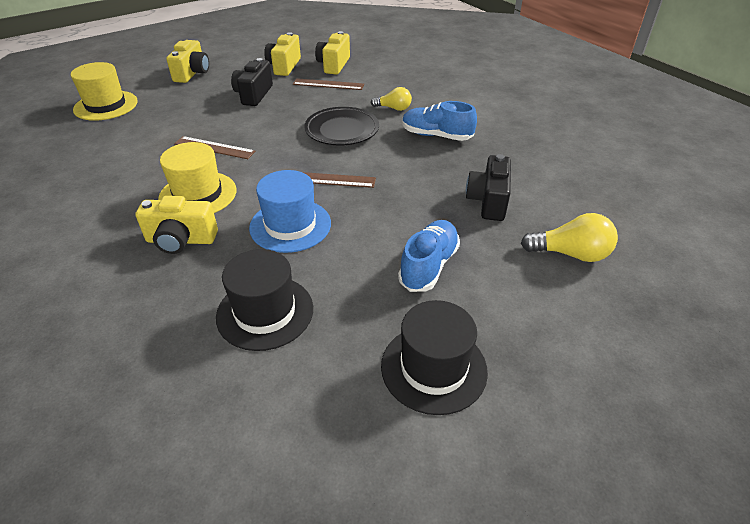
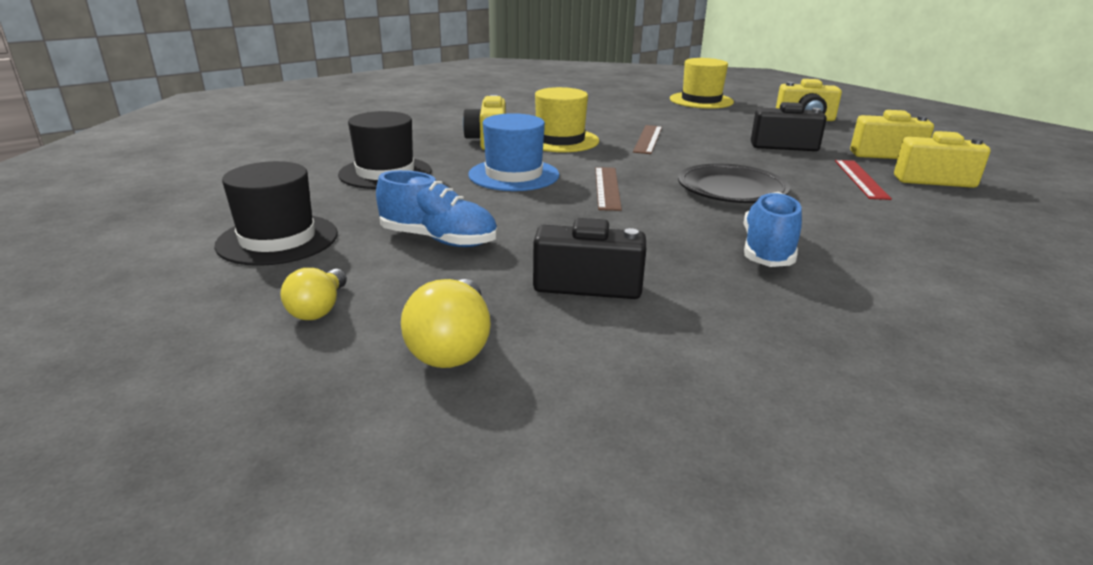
camera: 85 degrees right, 15 degrees down
(328, 84) = (861, 179): brown ruler -> red ruler
(393, 108) = (830, 220): yellow light bulb -> yellow light bulb (319, 309)

